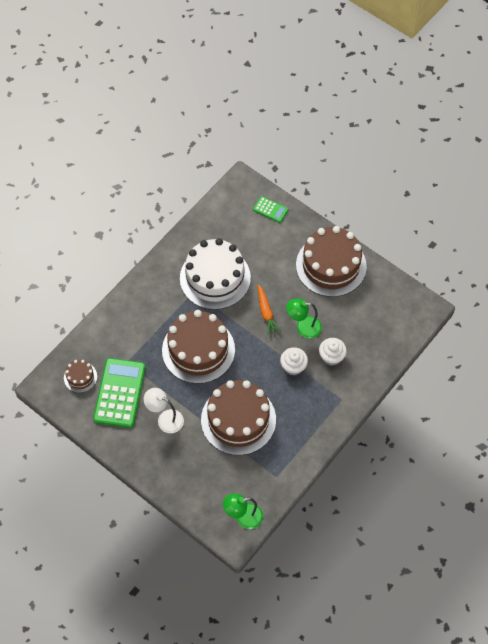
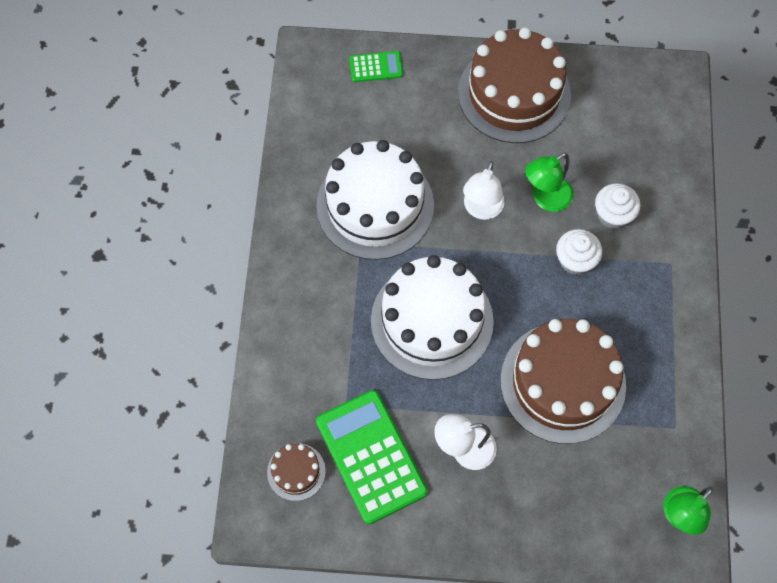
camera: 35 degrees left, 5 degrees up
(198, 350) = (432, 321): brown cake -> white cake
(266, 312) = (481, 209): orange carrot -> white lamp

